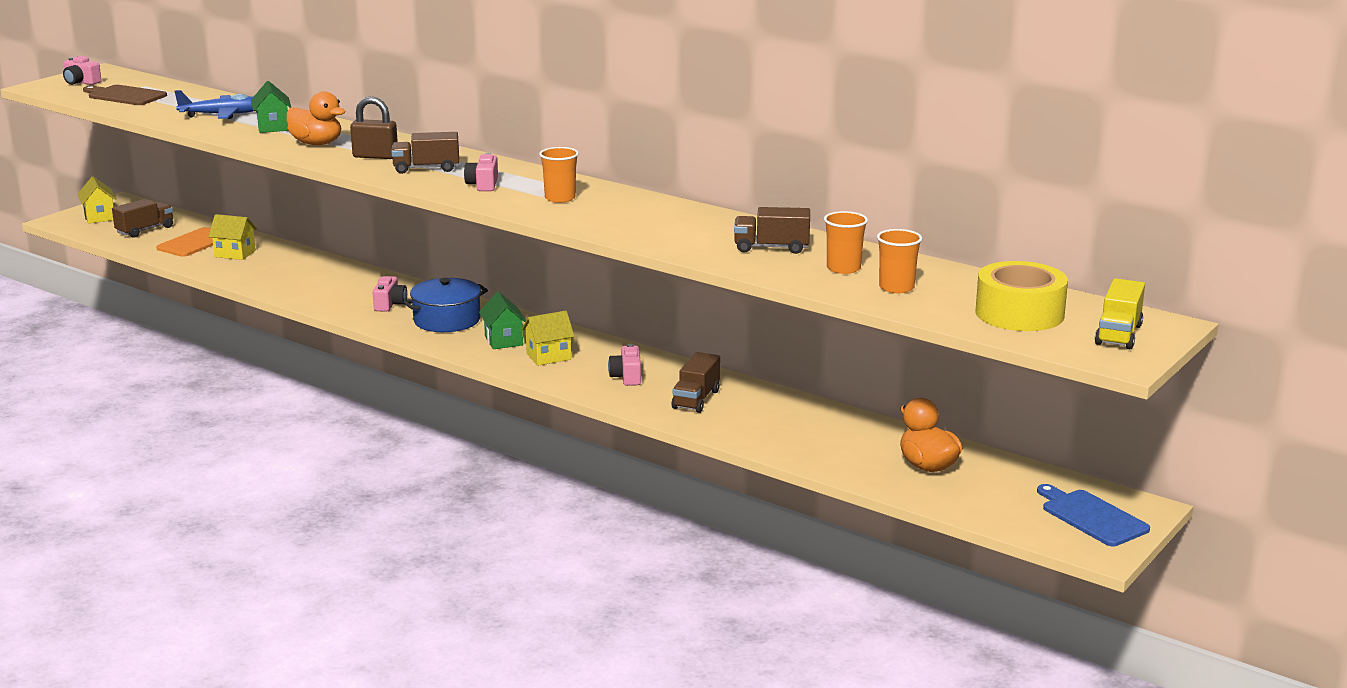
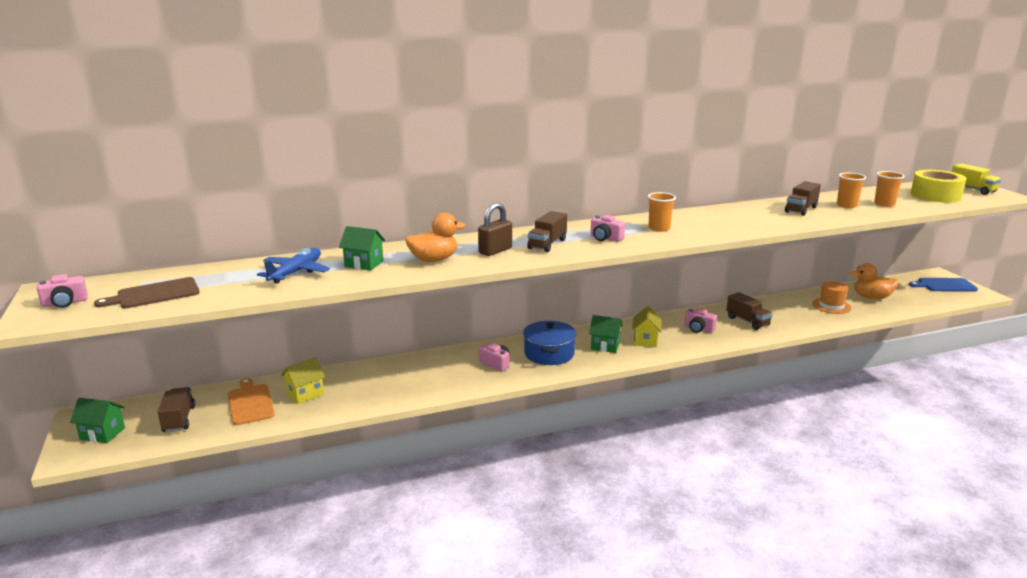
camera: 55 degrees left, 0 degrees up
(99, 217) = (102, 433): yellow house -> green house
(842, 442) = (831, 306): none -> orange hat

